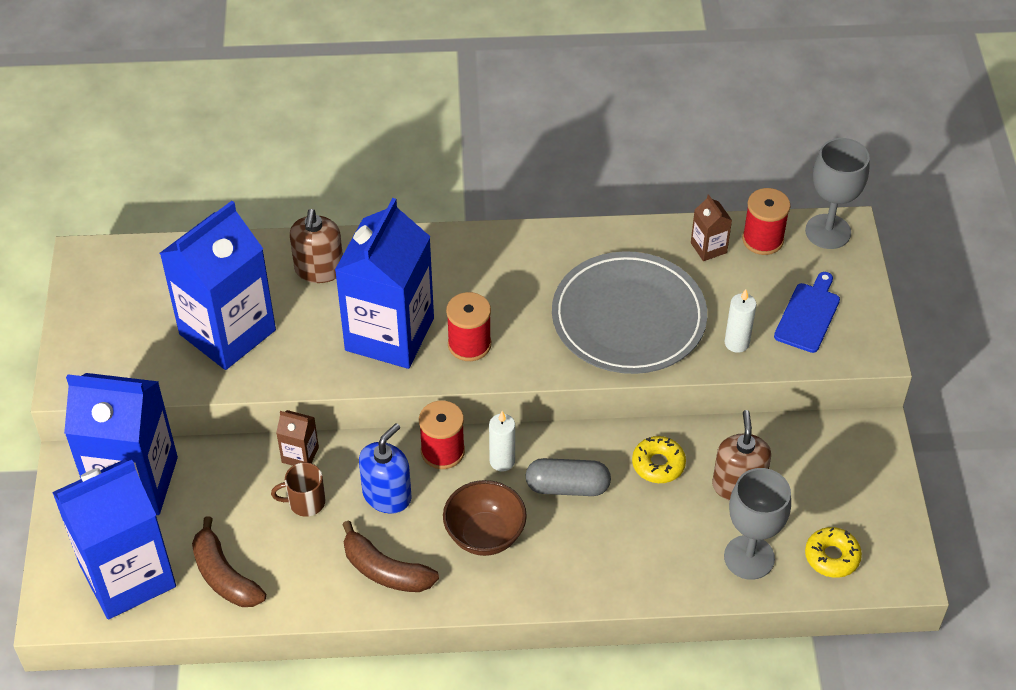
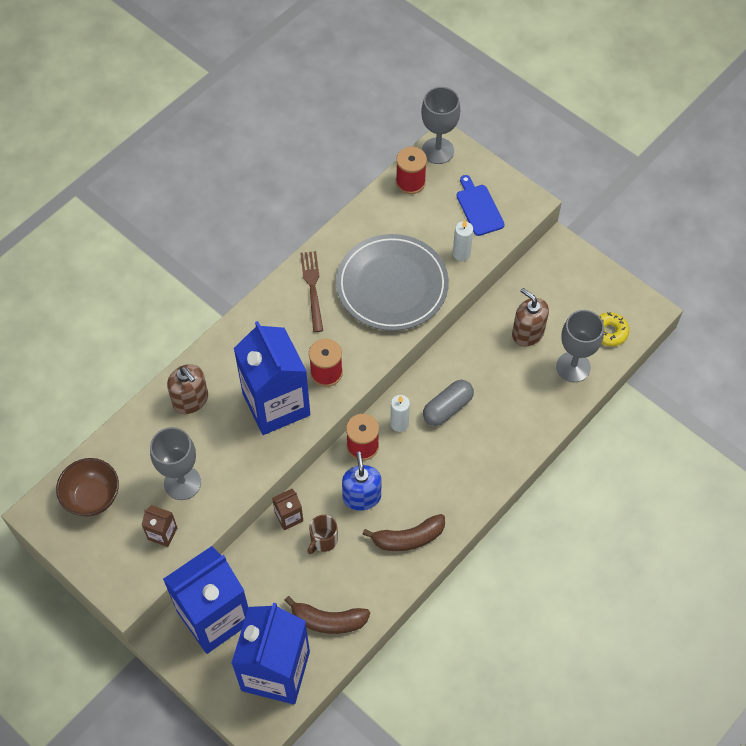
camera: 45 degrees left, 10 degrees up
(227, 332) = (182, 483): blue carton -> grey goblet
(485, 535) = (436, 472): brown bowl -> brown bowl (92, 497)
(547, 261) = (312, 288): none -> brown fork
(658, 464) = (478, 355): yellow donut -> none
(708, 248) = (388, 210): brown carton -> brown carton (162, 533)

